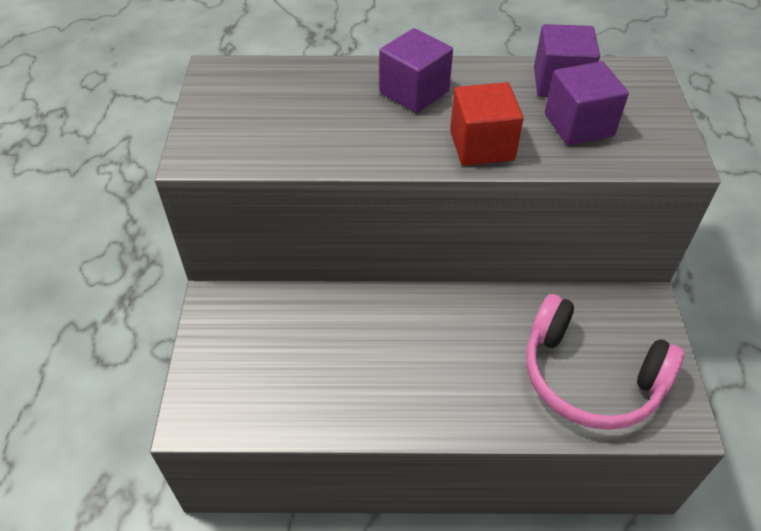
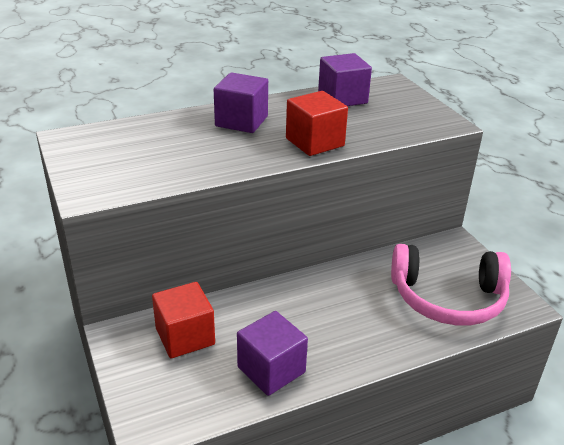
camera: 25 degrees left, 15 degrees down
(275, 327) = (185, 336): none -> red cube
(578, 125) = (372, 118): purple cube -> purple cube (271, 370)

